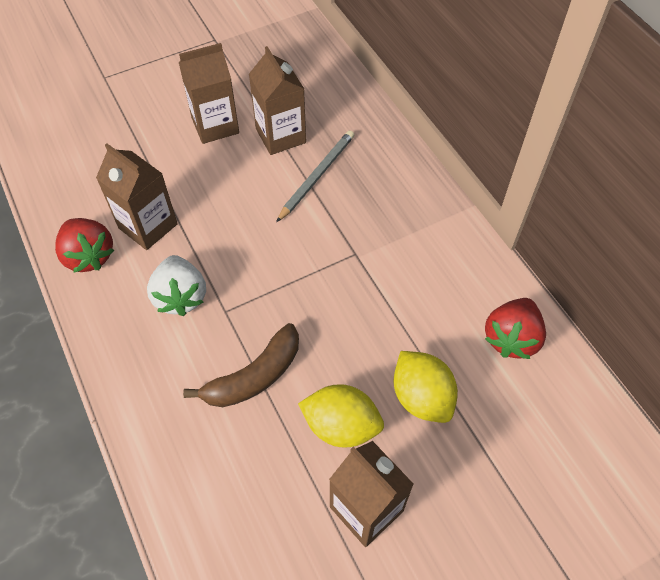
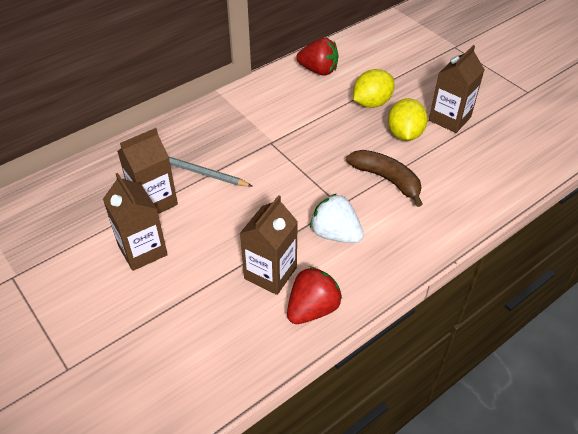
camera: 100 degrees left, 10 degrees down
(181, 296) = (335, 234): white strawberry -> white strawberry turned 120 degrees counterclockwise

